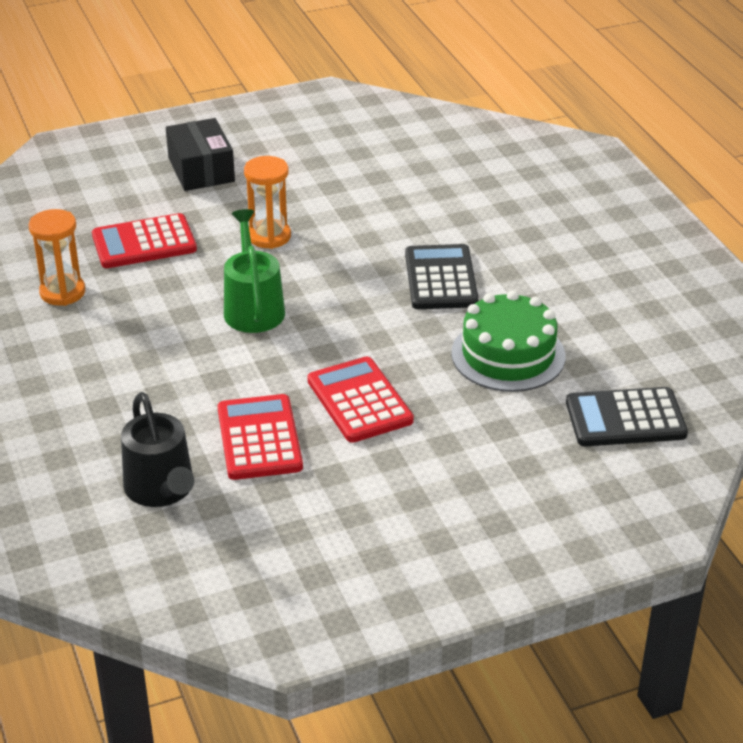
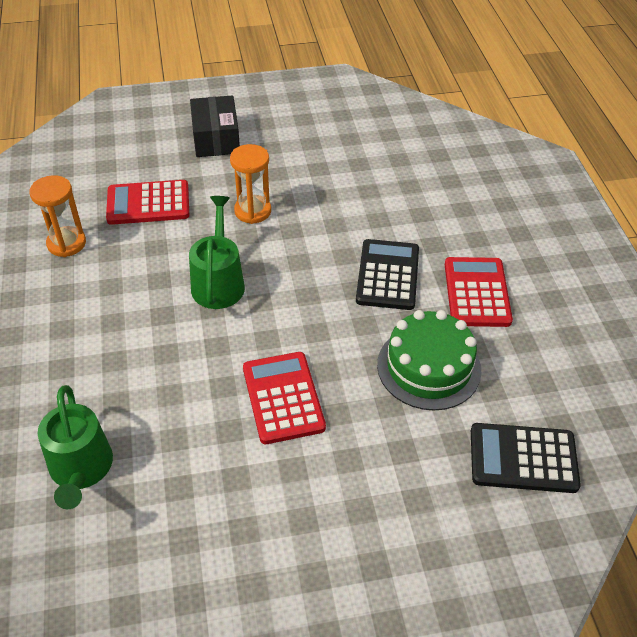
camera: 10 degrees right, 10 degrees up
(161, 489) = (81, 469): black watering can -> green watering can
(259, 438) = (183, 425): red calculator -> red calculator (477, 292)

